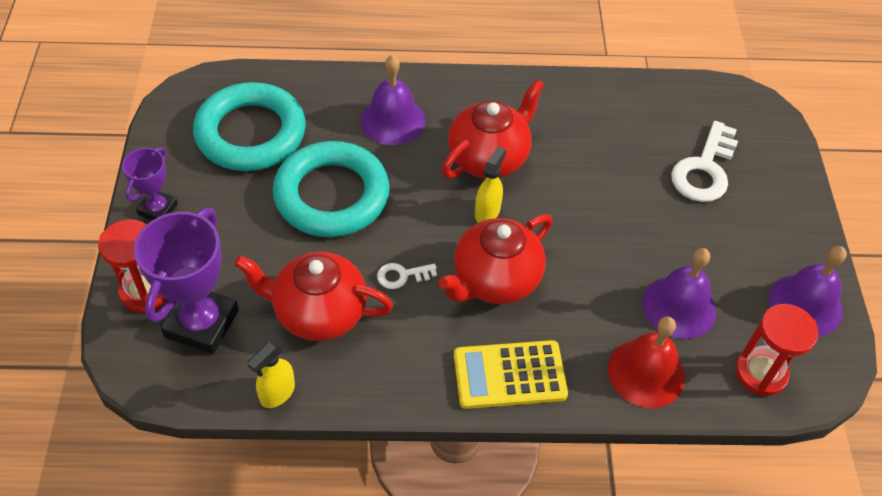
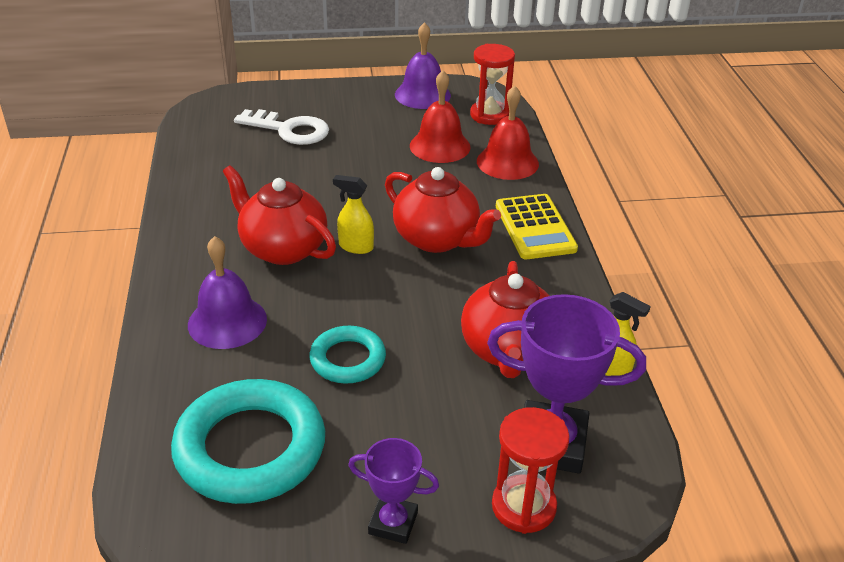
camera: 95 degrees left, 15 degrees down
(332, 195) = (348, 359): turquoise ring -> turquoise ring, size x0.56
(402, 276) = (447, 297): white key -> none
(679, 307) = (440, 146): purple bell -> red bell

